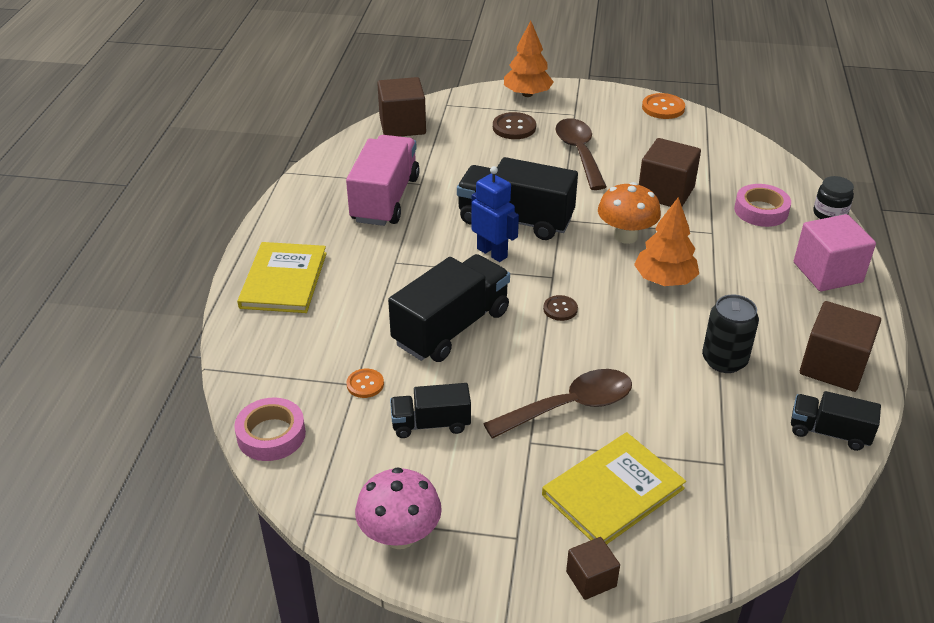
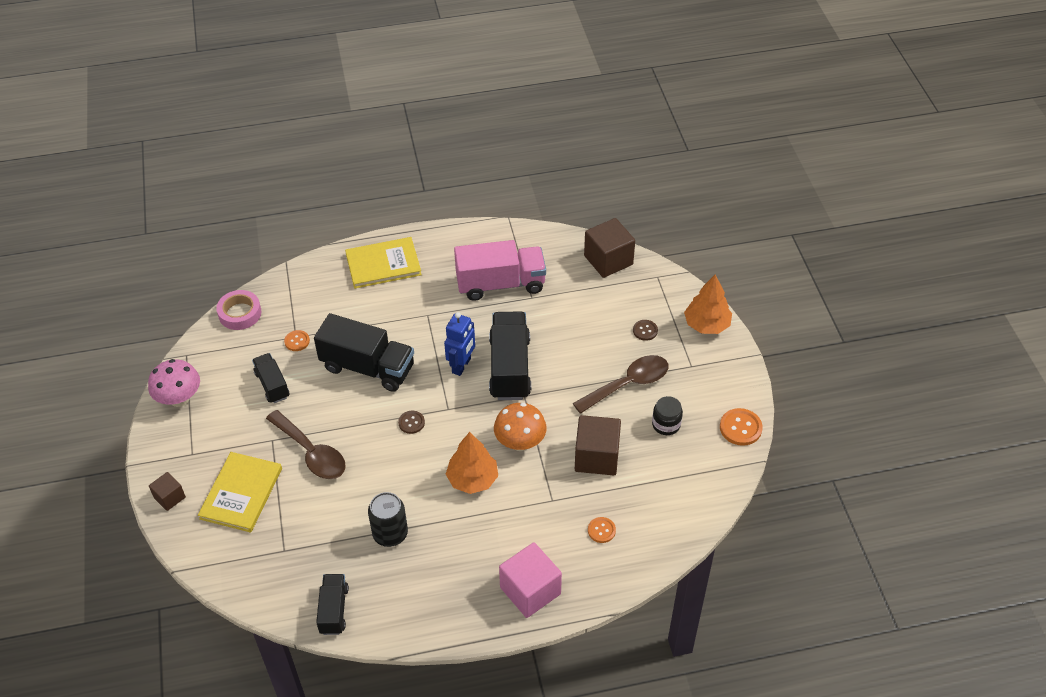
camera: 70 degrees right, 10 degrees up
(514, 127) = (645, 331): brown button -> brown button, size x0.63
(613, 491) = (241, 493): yellow book -> yellow book turned 75 degrees clockwise
(761, 211) = (601, 530): pink tape -> orange button
(829, 214) = (621, 584): black jar -> black jar (666, 424)
(833, 366) = (408, 606): brown cube -> none

